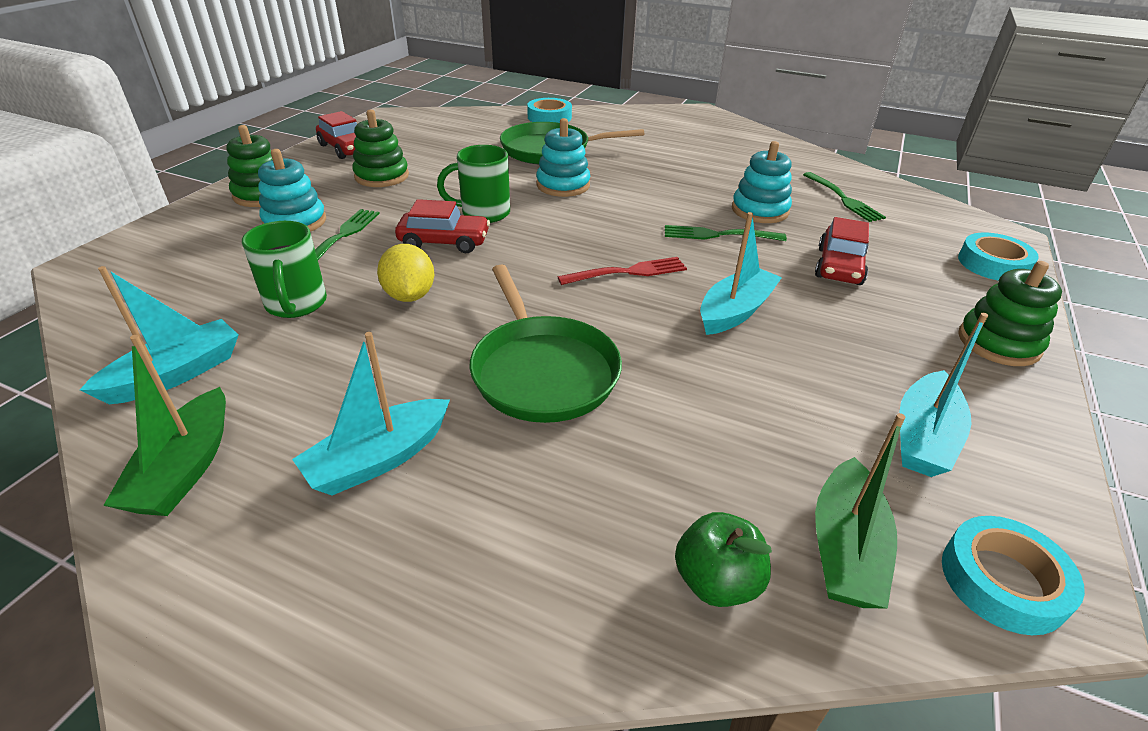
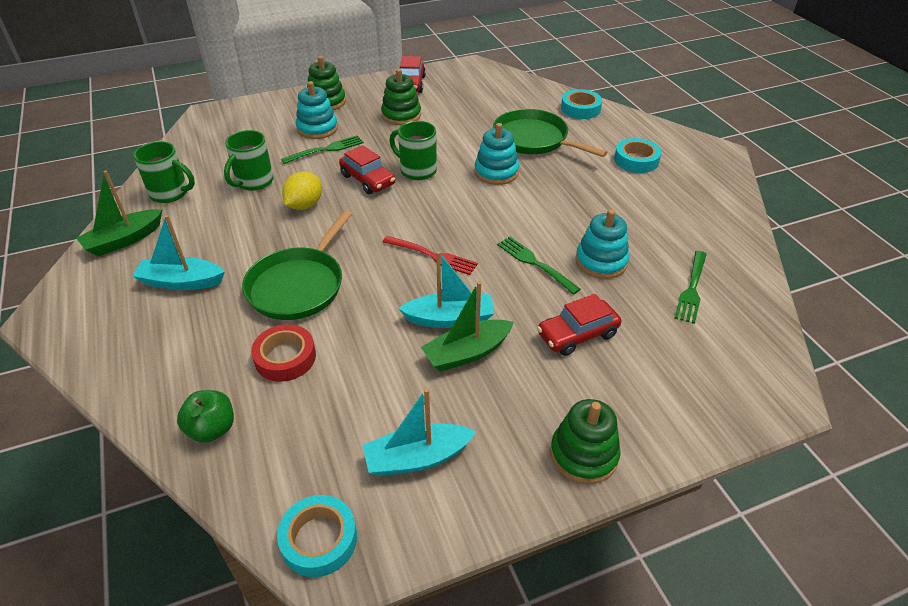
camera: 45 degrees right, 5 degrees up
(176, 374) = (170, 193): turquoise boat -> green mug
(656, 446) = (285, 357): none -> red tape
(845, 548) = (281, 465): green boat -> green boat (467, 353)
(993, 264) = (711, 410): turquoise tape -> turquoise tape (636, 160)

